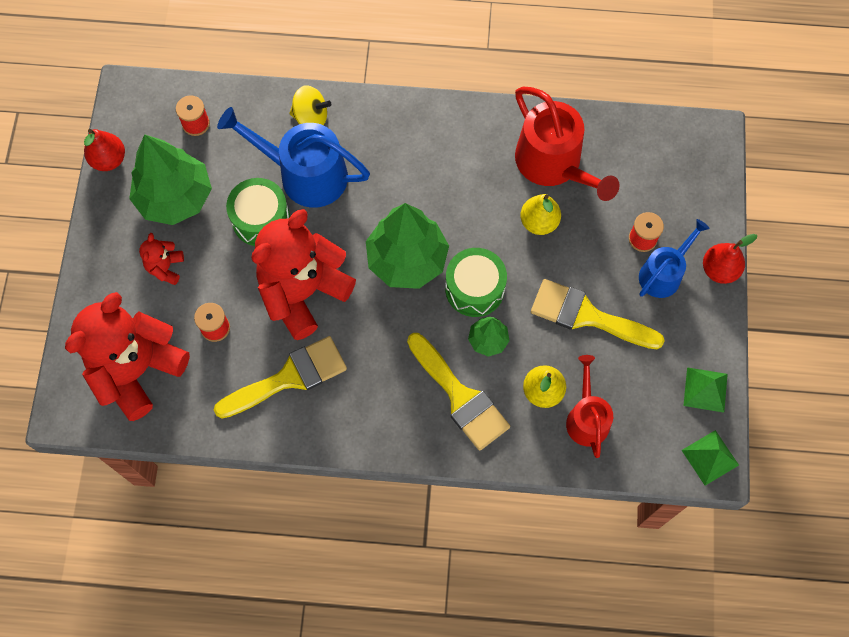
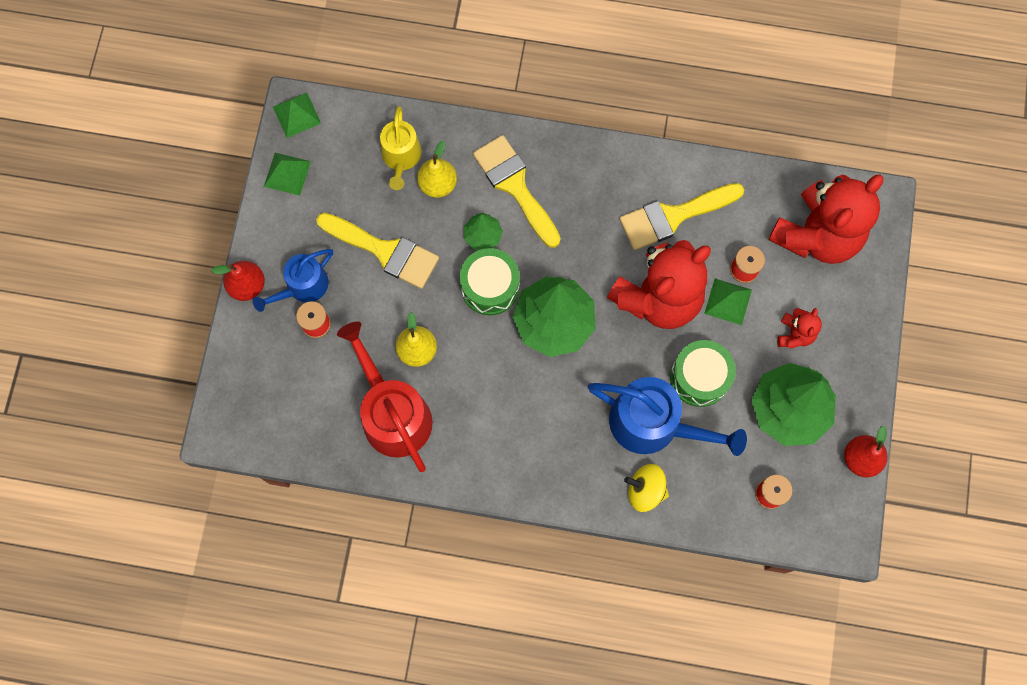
camera: 175 degrees left, 5 degrees up
(232, 294) = (728, 301): none -> green pyramid
(586, 418) = (401, 157): red watering can -> yellow watering can

